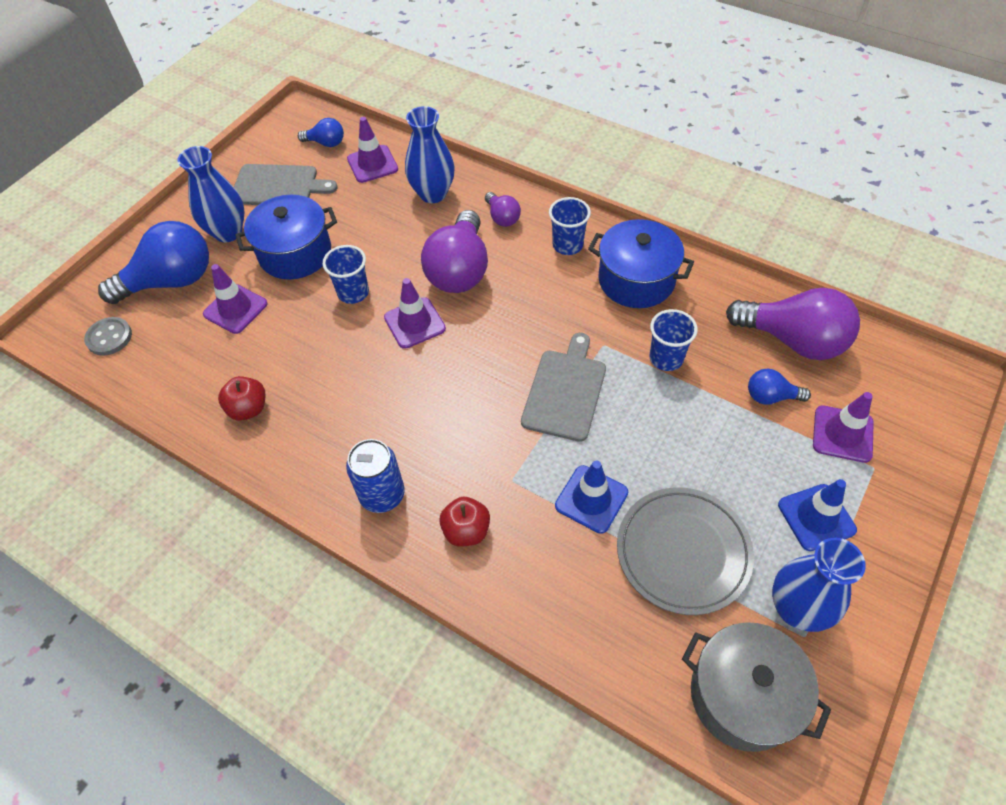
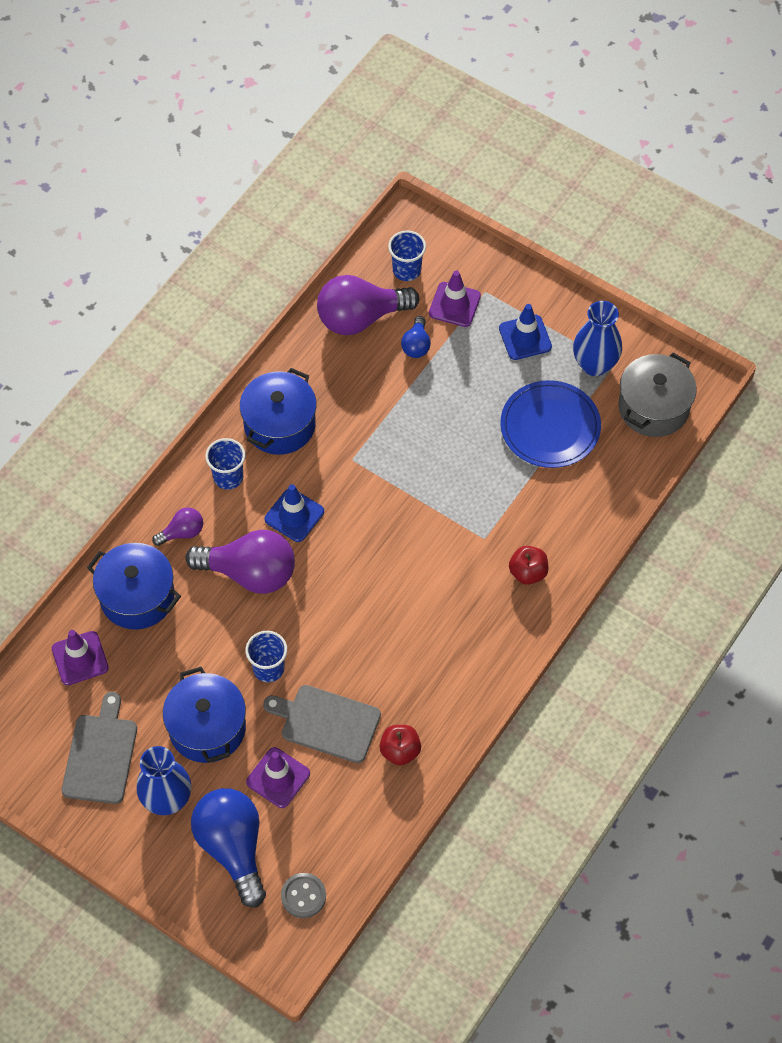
camera: 90 degrees left, 5 degrees up
(326, 143) = (35, 710): blue light bulb -> none
(382, 495) = (493, 635): blue can -> none
(414, 323) = (312, 612): purple traffic cone -> none
(433, 194) = (137, 597): blue vase -> blue pot
(565, 391) = (399, 493): grey cutting board -> grey cutting board (326, 722)
(591, 499) = (504, 483): blue traffic cone -> blue traffic cone (294, 515)
(666, 358) = (371, 413): blue cup -> blue cup (406, 270)
(683, 552) = (550, 427): grey plate -> blue plate
(793, 340) = (360, 318): purple light bulb -> purple light bulb turned 135 degrees counterclockwise

